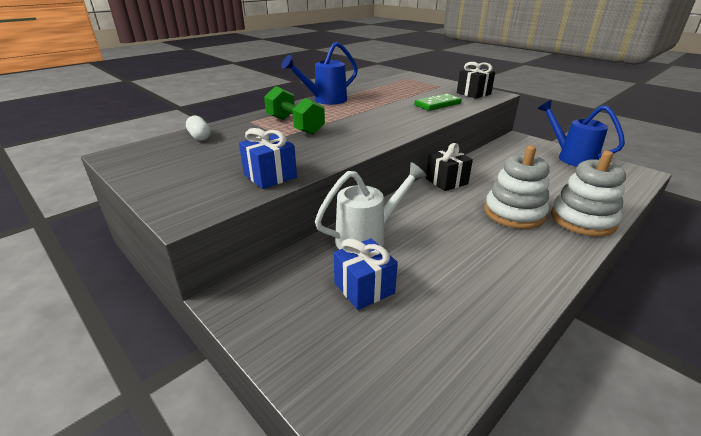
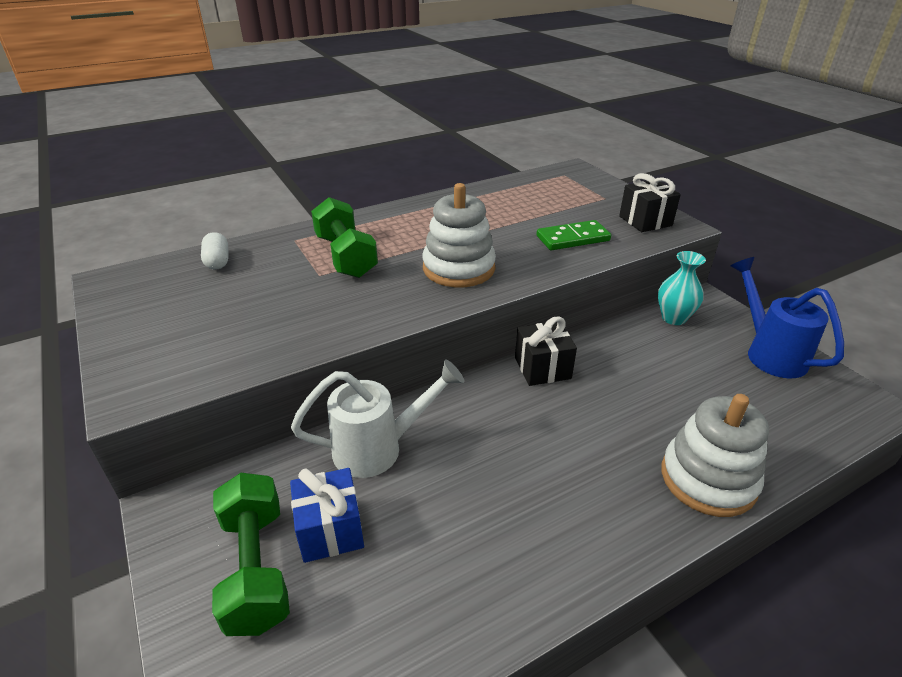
camera: 15 degrees right, 5 degrees up
(270, 176) = (261, 348): blue gift -> none
(323, 320) = (256, 568): none -> green dumbbell
(325, 100) = (415, 210): blue watering can -> none
(506, 148) = (673, 318): none -> turquoise vase
(514, 213) = (608, 445): white stacking toy -> white stacking toy (458, 268)

